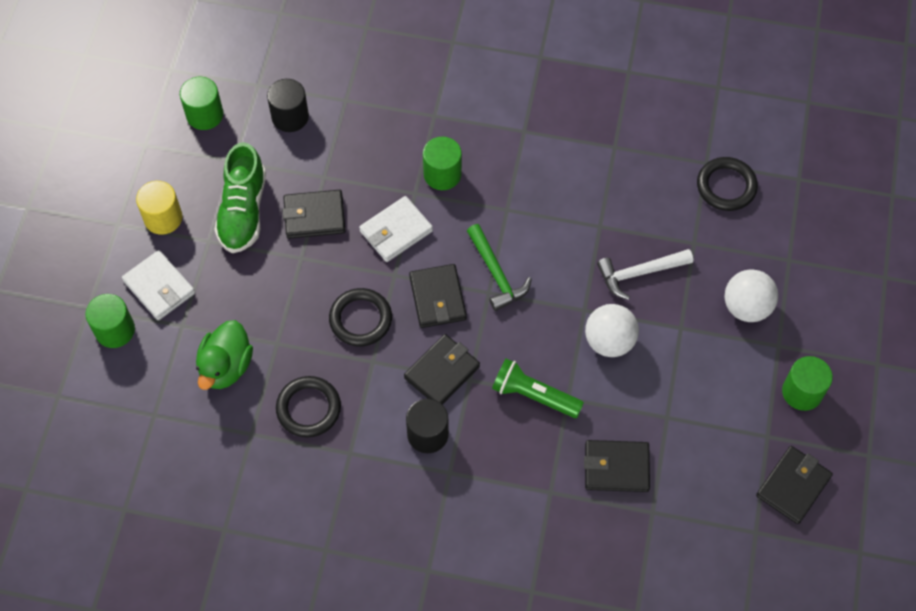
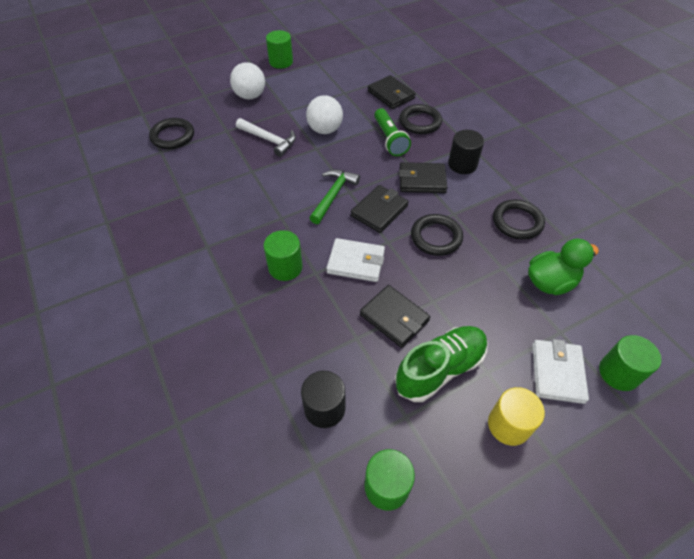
camera: 130 degrees left, 10 degrees down
(535, 454) = (420, 122): none -> black ring
(793, 486) = (332, 46): black wallet -> none

